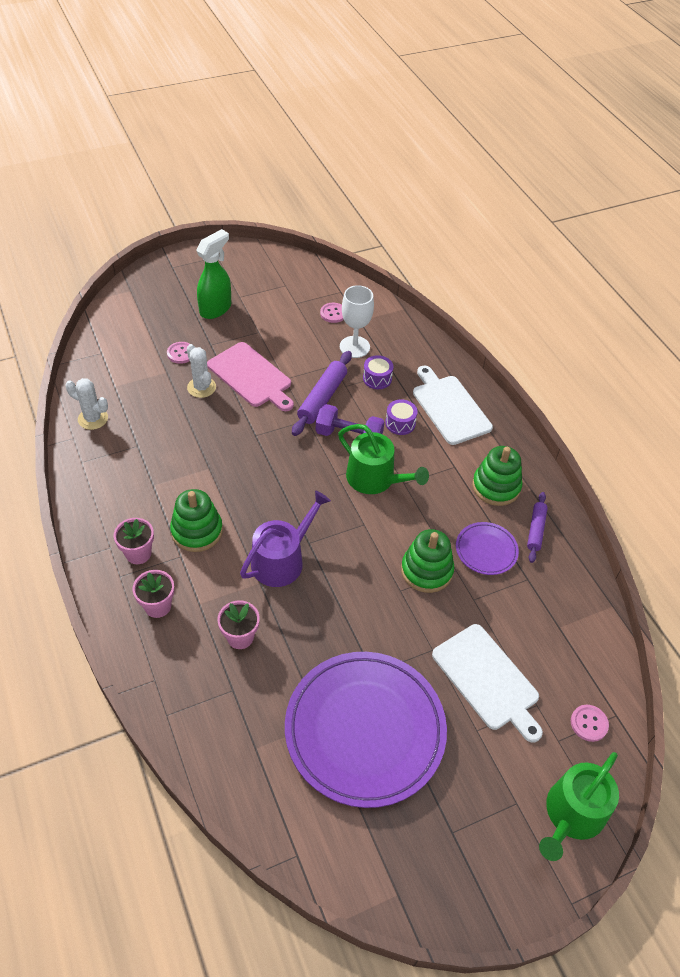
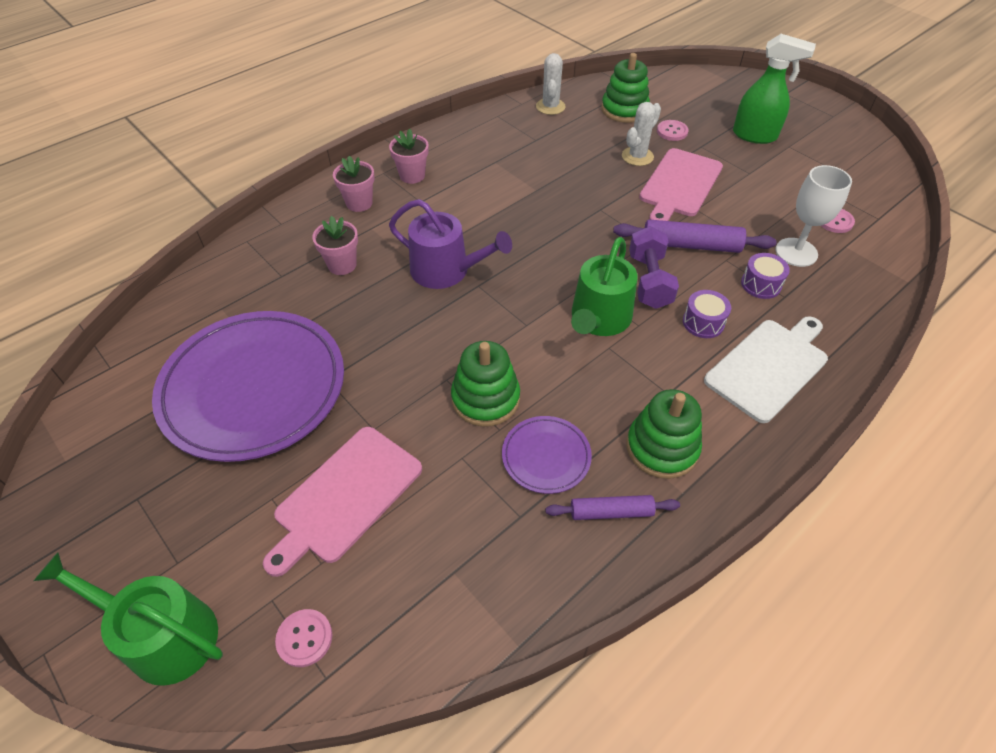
camera: 75 degrees right, 0 degrees up
(197, 531) = (454, 203): green stacking toy -> green stacking toy (624, 110)
(487, 679) = (345, 496): white cutting board -> pink cutting board

